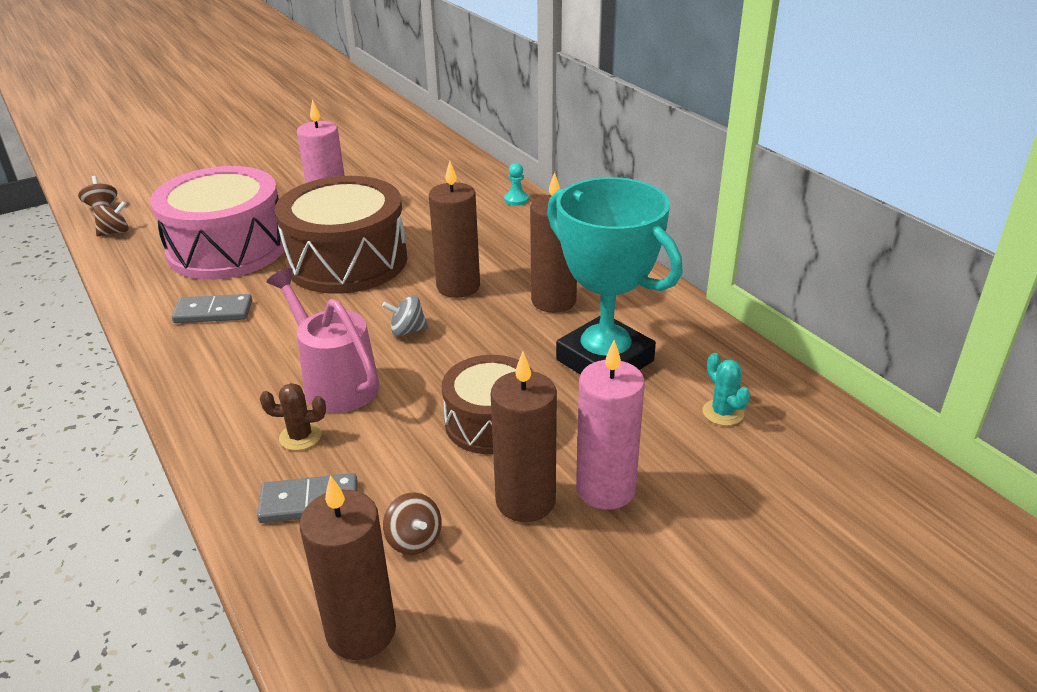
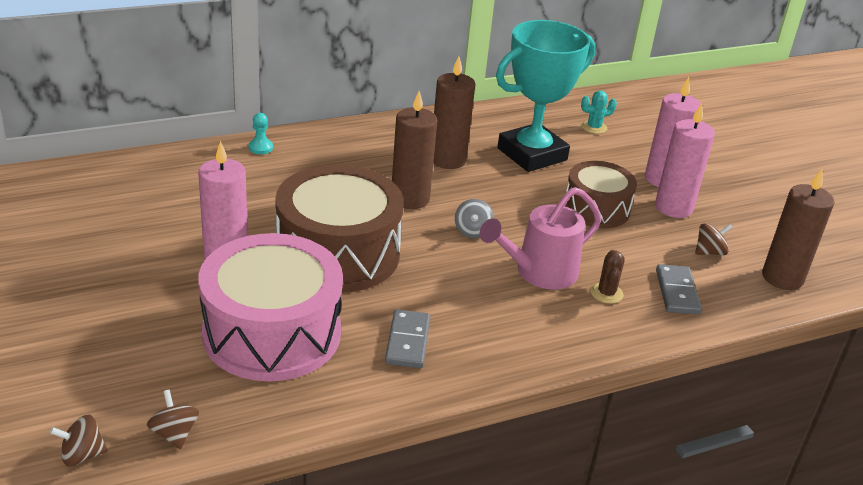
camera: 85 degrees left, 0 degrees up
(525, 501) = (673, 207): brown candle -> pink candle

